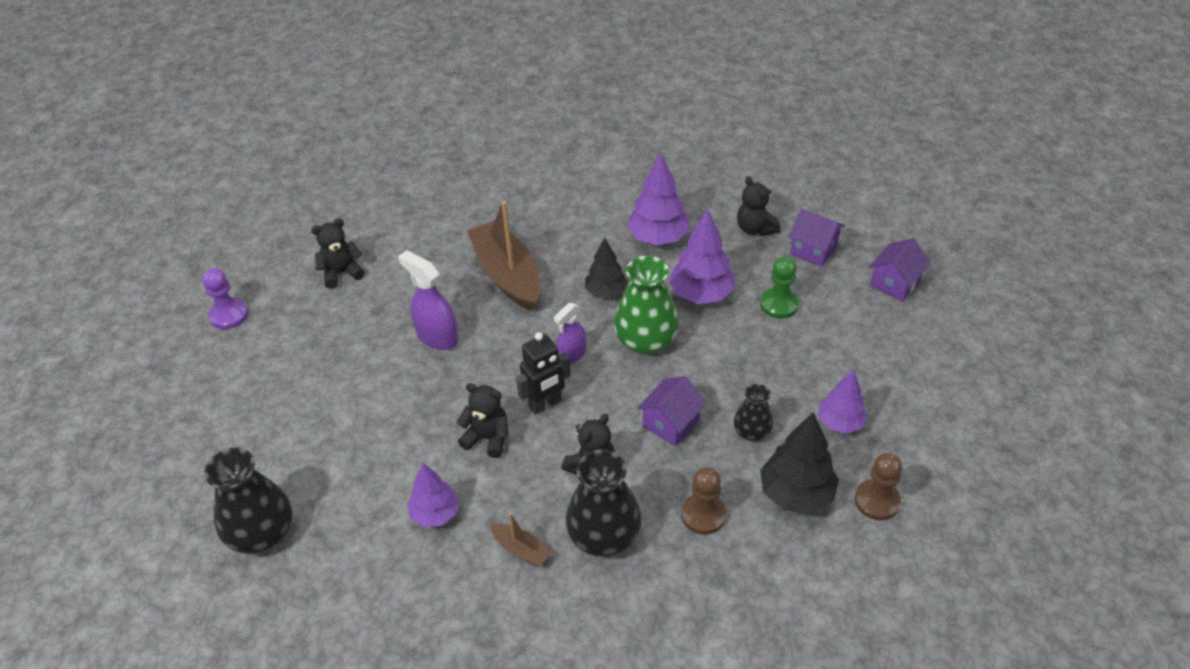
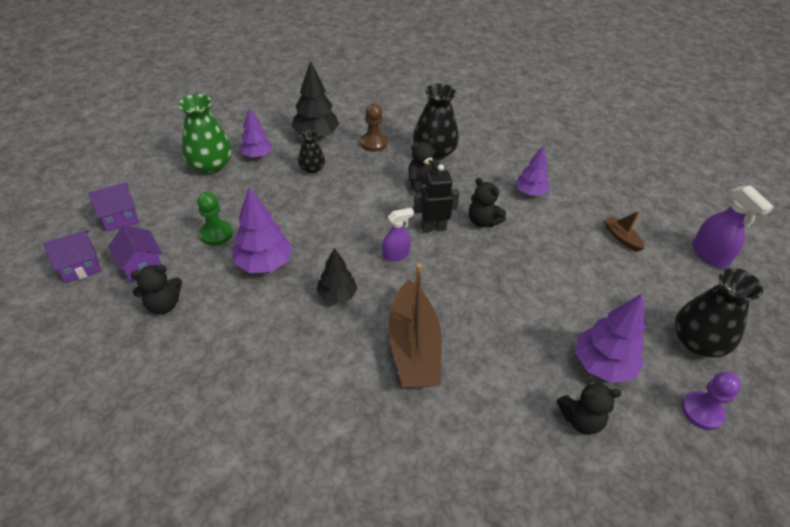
camera: 160 degrees left, 0 degrees up
(261, 532) = (646, 219): black vase -> black vase (697, 341)
(437, 336) = (498, 310): purple spray bottle -> purple spray bottle (709, 255)
(521, 549) = (484, 161): brown boat -> brown boat (621, 237)
(646, 340) = (334, 245): green vase -> green vase (211, 165)
(658, 238) = (253, 331): purple tree -> purple tree (602, 364)
(670, 423) = (357, 189): purple house -> purple house (80, 266)
(755, 229) = (164, 305): black teddy bear -> black teddy bear turned 75 degrees clockwise
(877, 501) = (278, 120): brown pawn -> none

